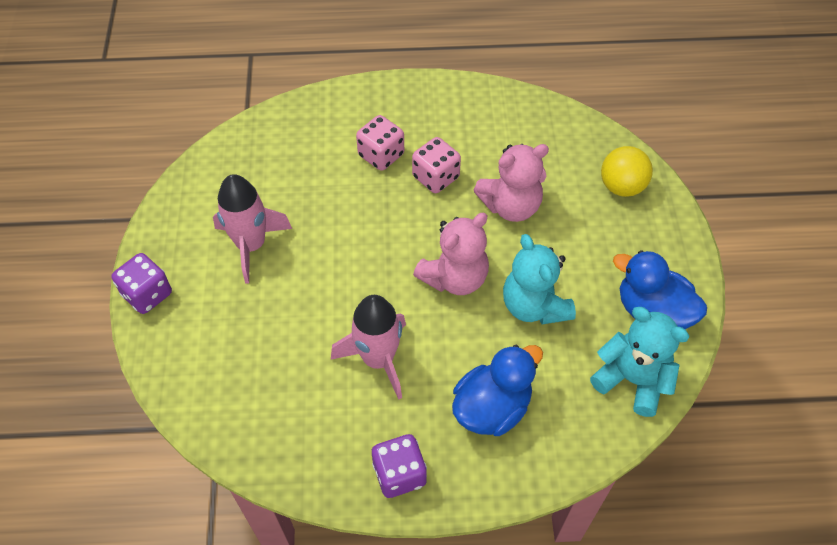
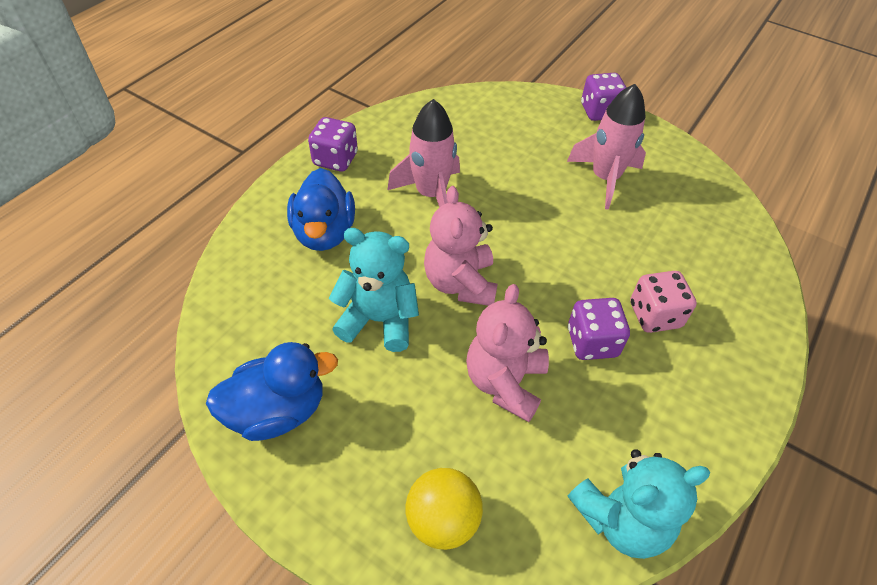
camera: 125 degrees right, 5 degrees down
(436, 177) = (592, 342): pink dice -> purple dice
(632, 379) = (241, 339): turquoise teddy bear -> turquoise teddy bear (621, 519)

